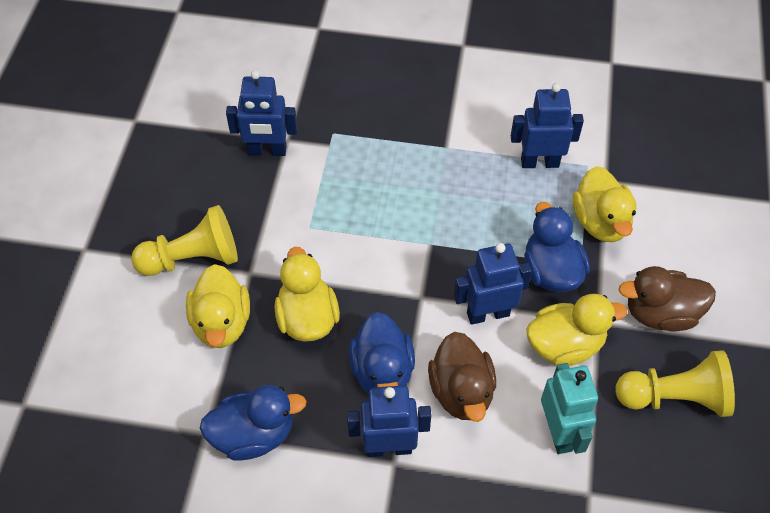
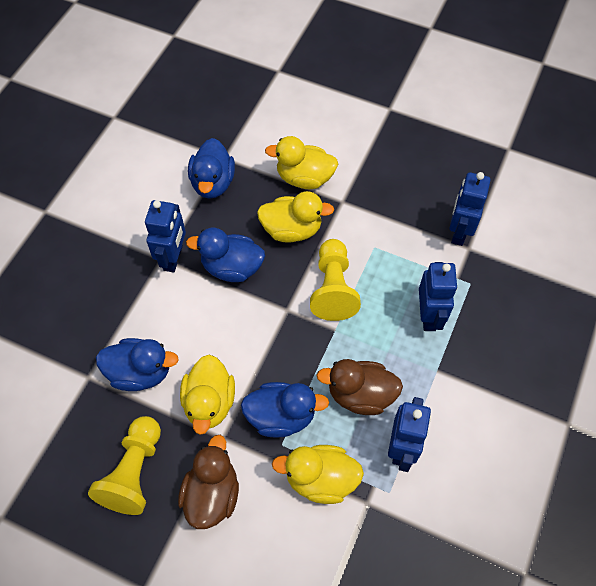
camera: 105 degrees right, 5 degrees up
(193, 258) = (364, 169): yellow pawn -> yellow pawn (333, 288)
(461, 392) = (197, 315): brown duck -> brown duck (360, 395)
(488, 313) = (257, 353): blue robot -> blue robot (429, 316)
(559, 432) = (140, 372): turquoise robot -> blue duck

